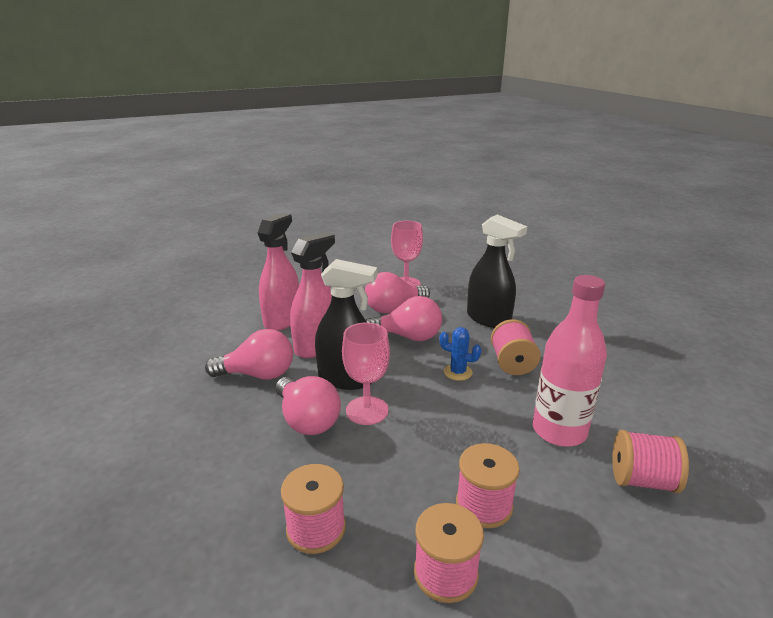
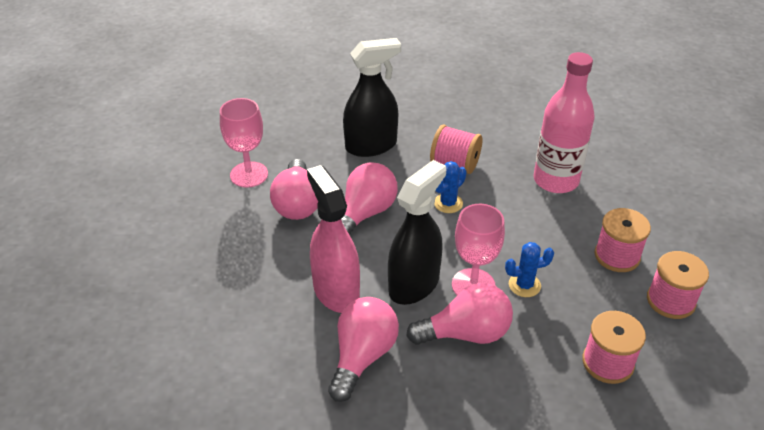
camera: 65 degrees left, 15 degrees up
(282, 320) = (252, 307): pink spray bottle -> none
(388, 442) = (524, 285): none -> blue cactus
(642, 480) = (622, 167): pink spool -> none

